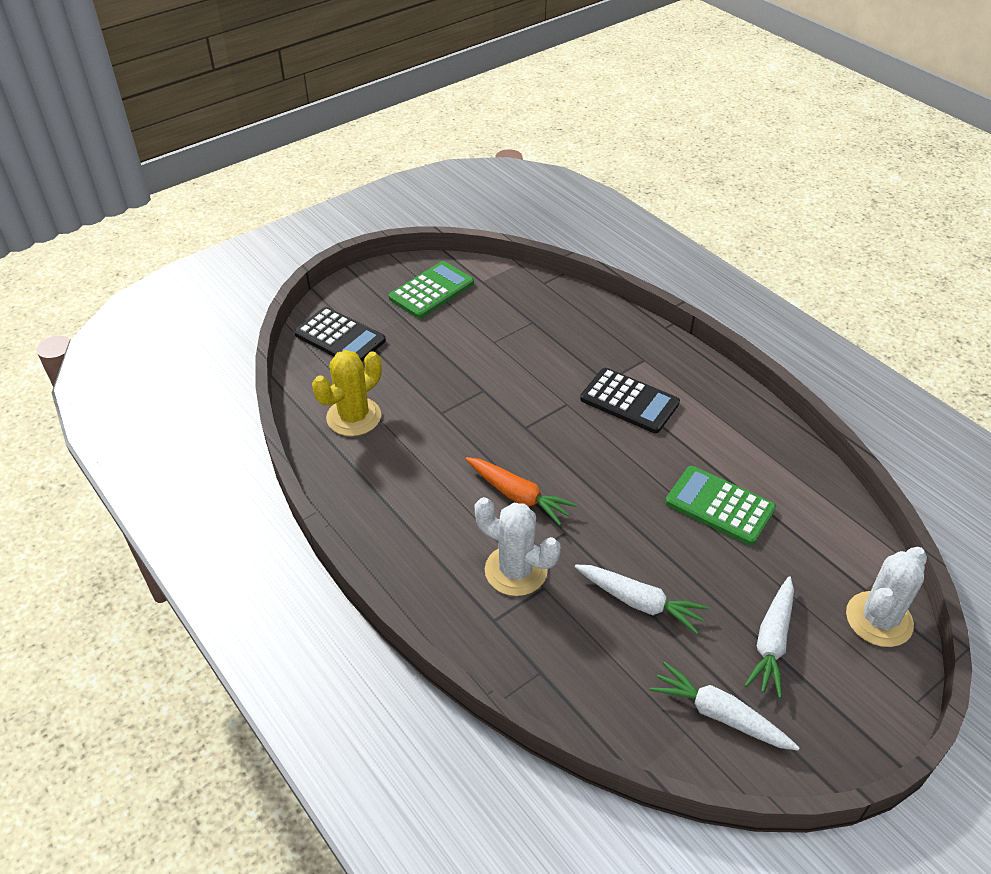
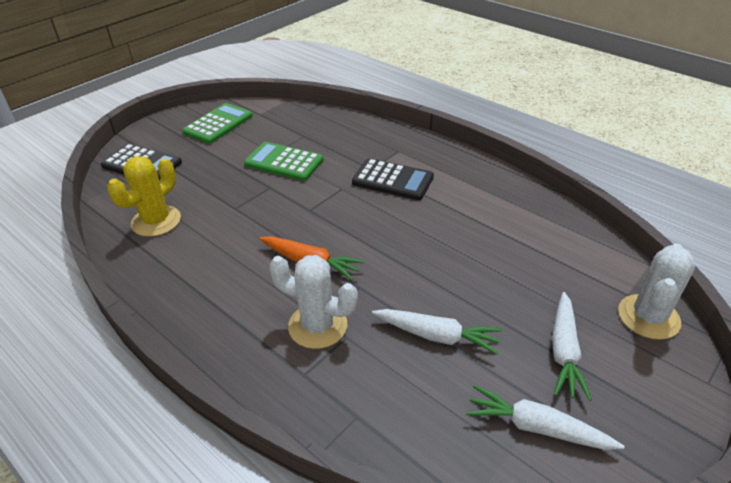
camera: 10 degrees left, 5 degrees down
(719, 506) = (486, 246): green calculator -> green calculator (284, 162)

